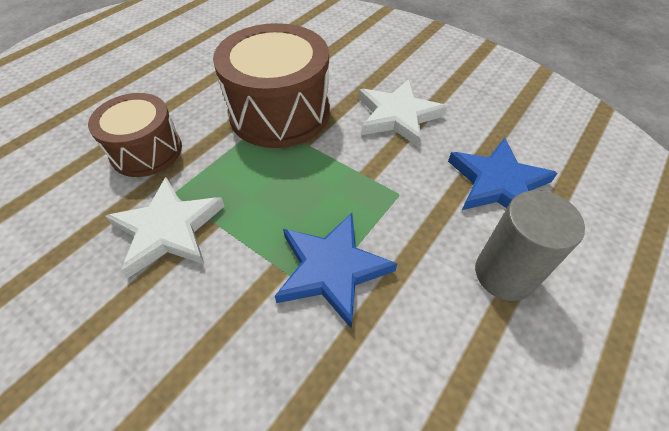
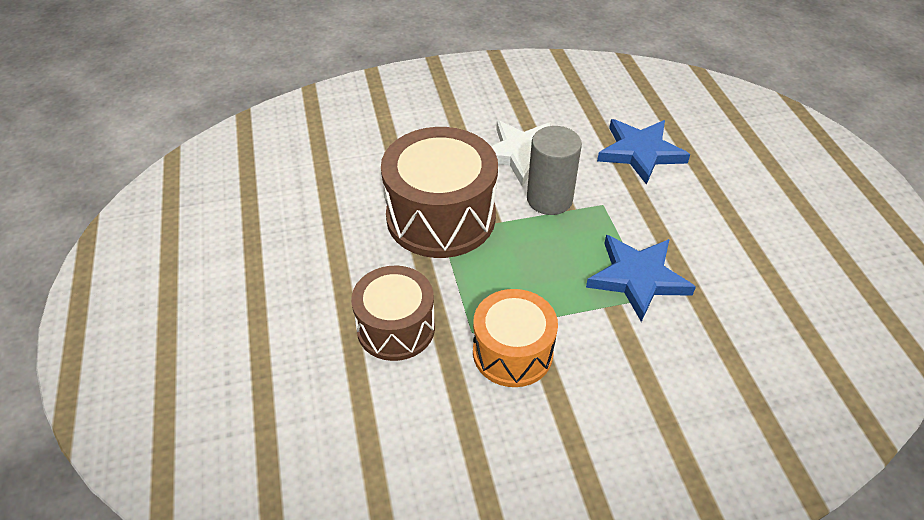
camera: 50 degrees left, 5 degrees down
(168, 229) = (512, 352): white star -> orange drum
(504, 274) = (712, 201): grey cylinder -> grey cylinder (549, 199)

